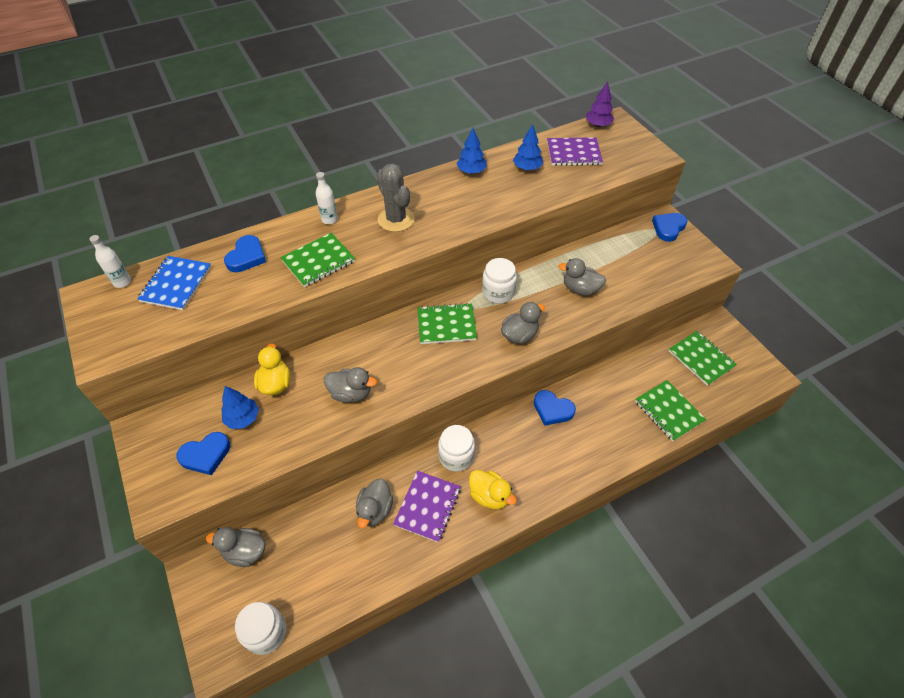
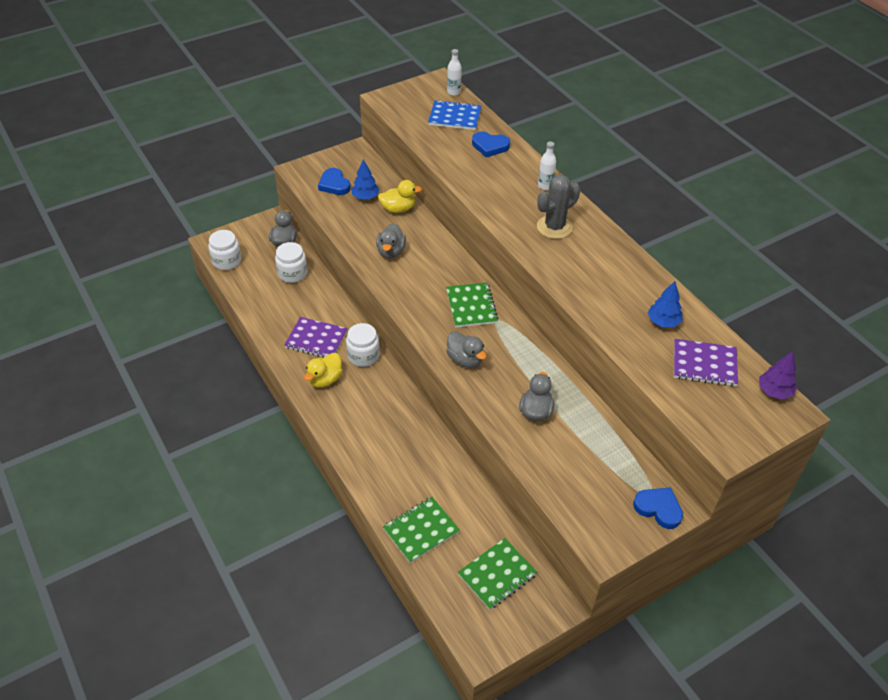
camera: 85 degrees right, 5 degrees down
(318, 261) = (491, 185): green notebook -> none
(375, 510) = (314, 307): grey duck -> none
(471, 171) = (643, 277): blue tree -> none
(498, 292) = (519, 343): white jar -> white jar (292, 273)
(552, 409) = (416, 427): blue heart -> none
(573, 153) = (704, 364): purple notebook -> purple notebook turned 75 degrees counterclockwise

